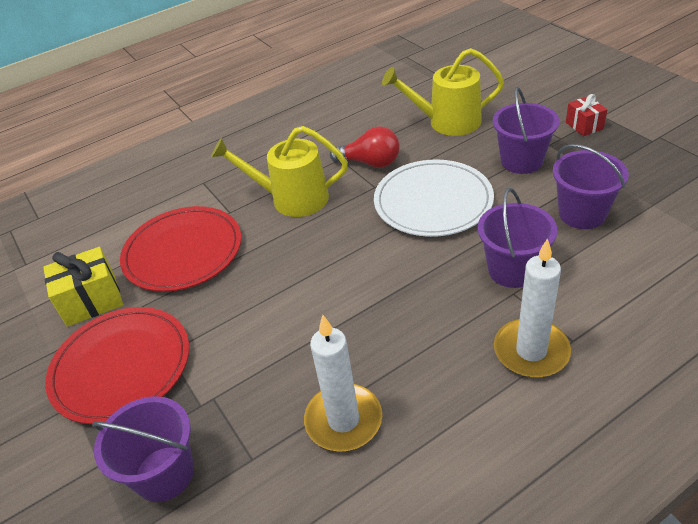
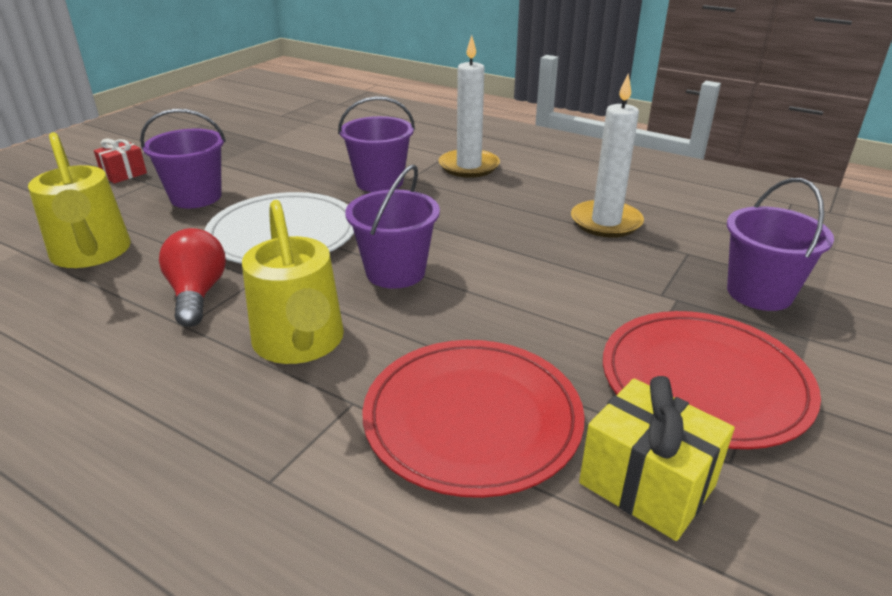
camera: 120 degrees left, 10 degrees down
(582, 214) = (287, 163): purple bucket -> purple bucket (395, 272)

